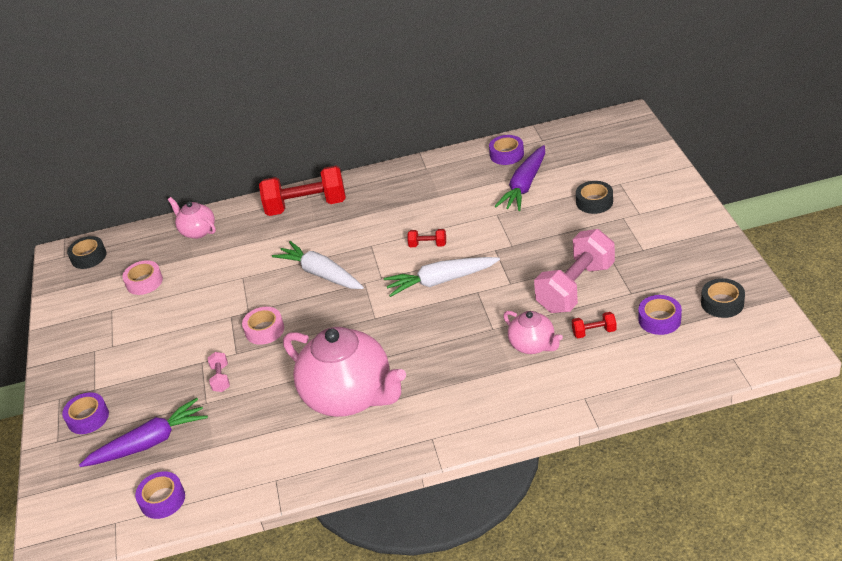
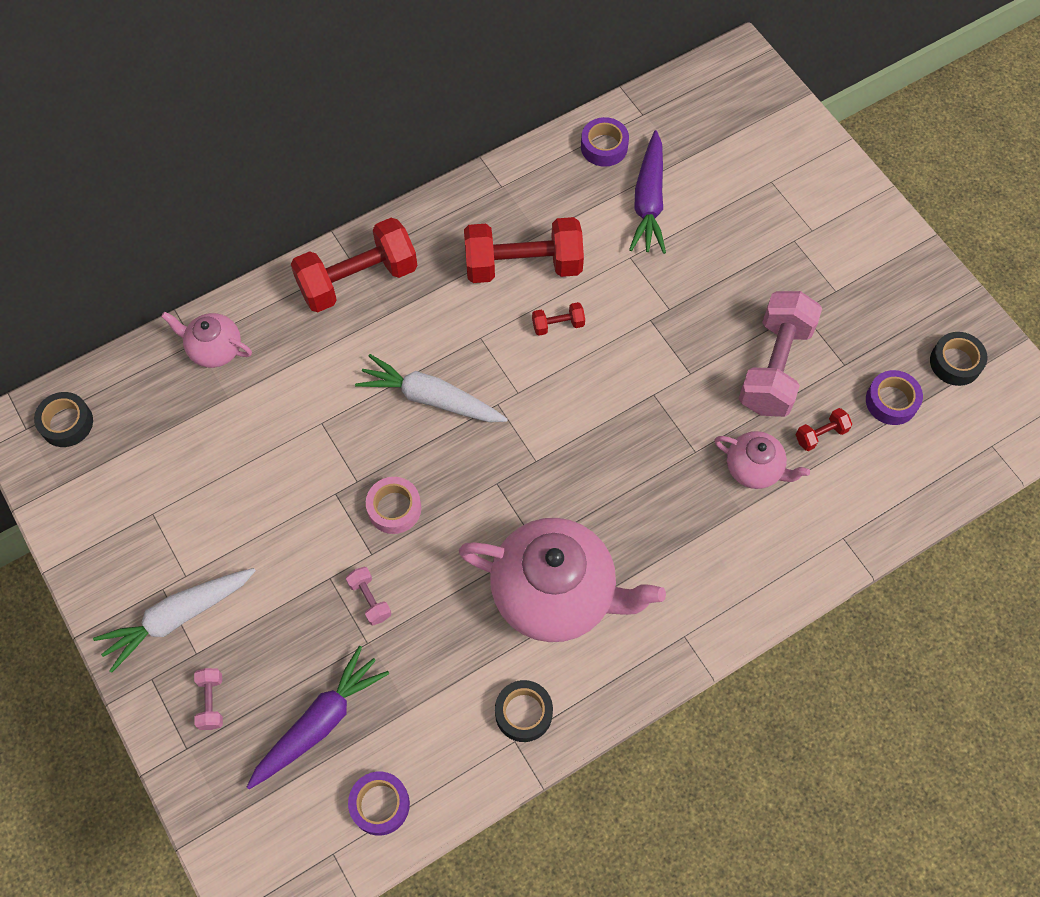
camera: 25 degrees left, 25 degrees up
(88, 418) = (211, 702): purple tape -> pink dumbbell
(144, 282) = (178, 455): pink tape -> none
(420, 210) = (523, 265): none -> red dumbbell
(440, 281) = (599, 384): white carrot -> white carrot (177, 618)
(594, 202) = (749, 218): black tape -> black tape (523, 713)

